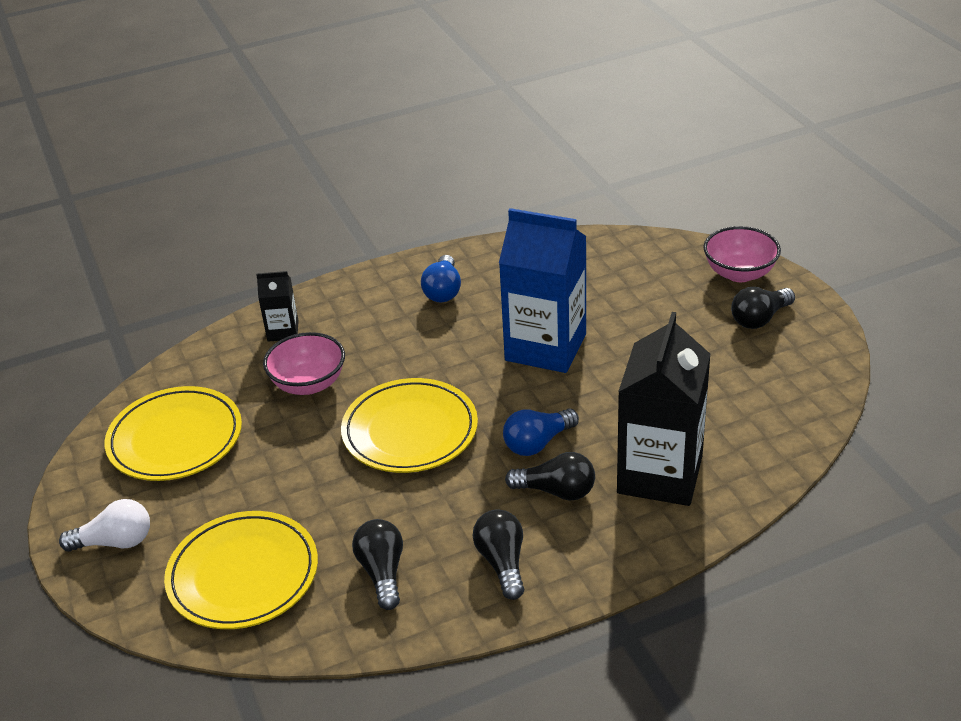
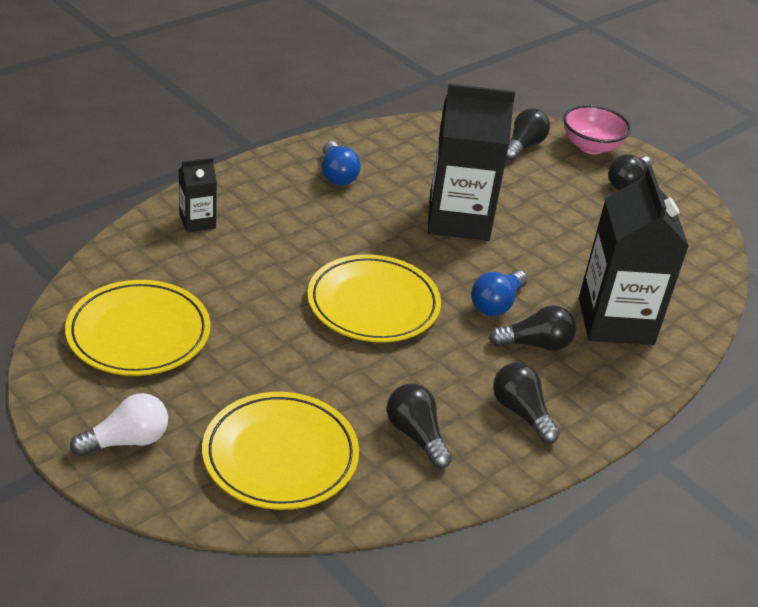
camera: 25 degrees left, 0 degrees up
(308, 384) = (250, 269): pink bowl -> none
(545, 347) = (458, 220): blue carton -> black carton
(661, 269) = (523, 146): none -> black light bulb

